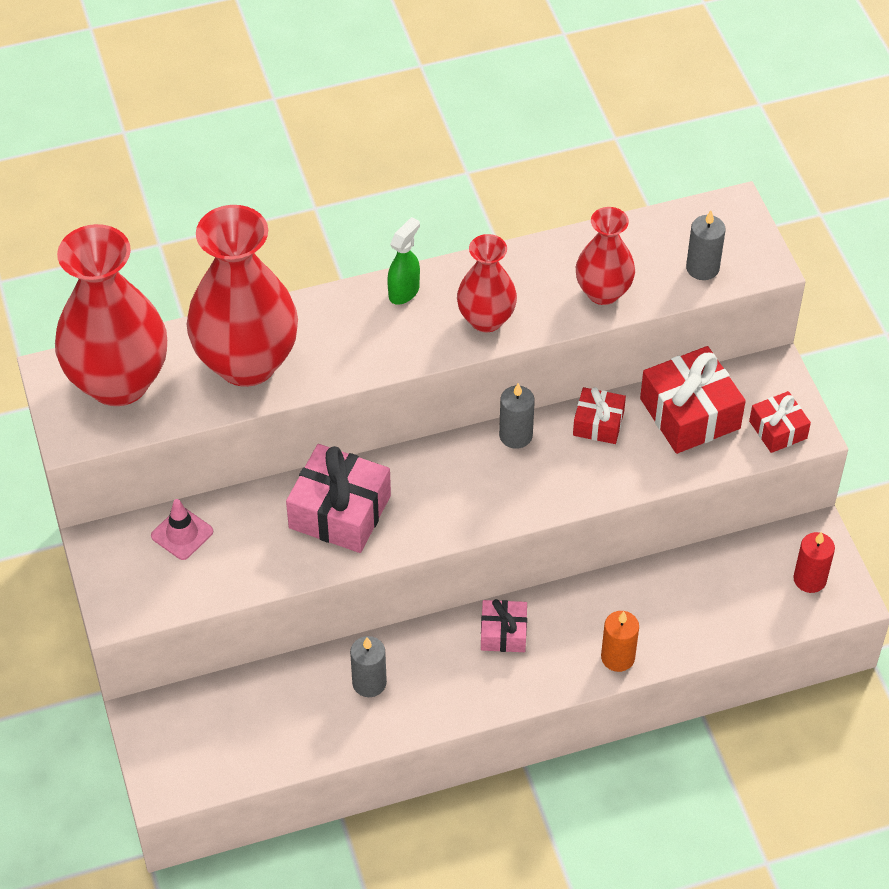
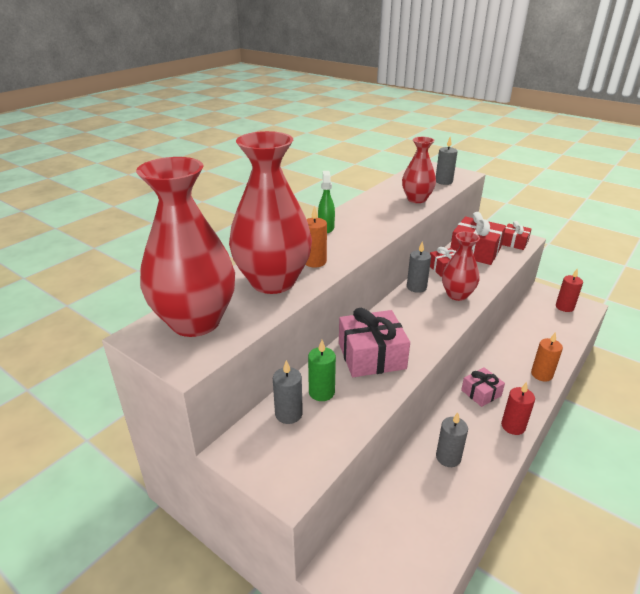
camera: 35 degrees left, 20 degrees down
(182, 534) = (288, 414): pink traffic cone -> grey candle
(238, 527) = (321, 392): none -> green candle
(325, 353) = (314, 262): none -> orange candle
(486, 319) = (379, 223): red vase -> red vase (457, 295)
(489, 696) = (513, 426): none -> red candle

